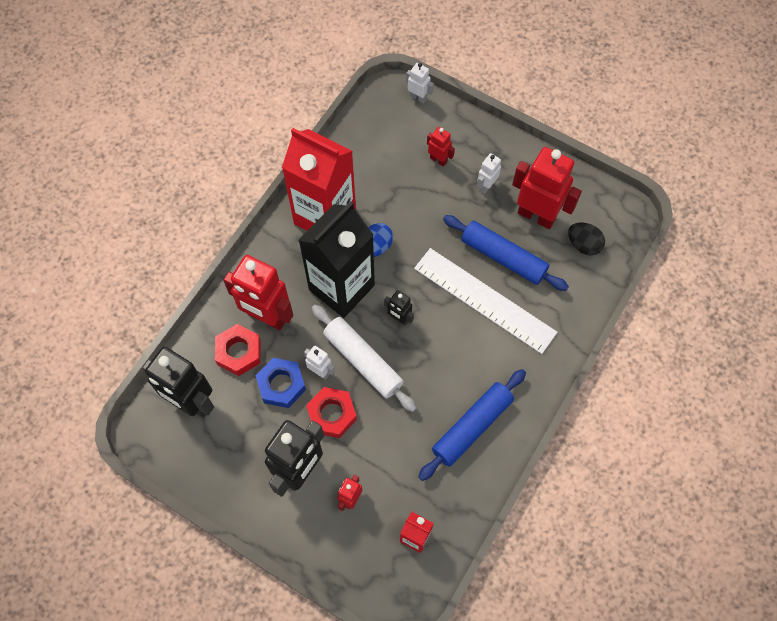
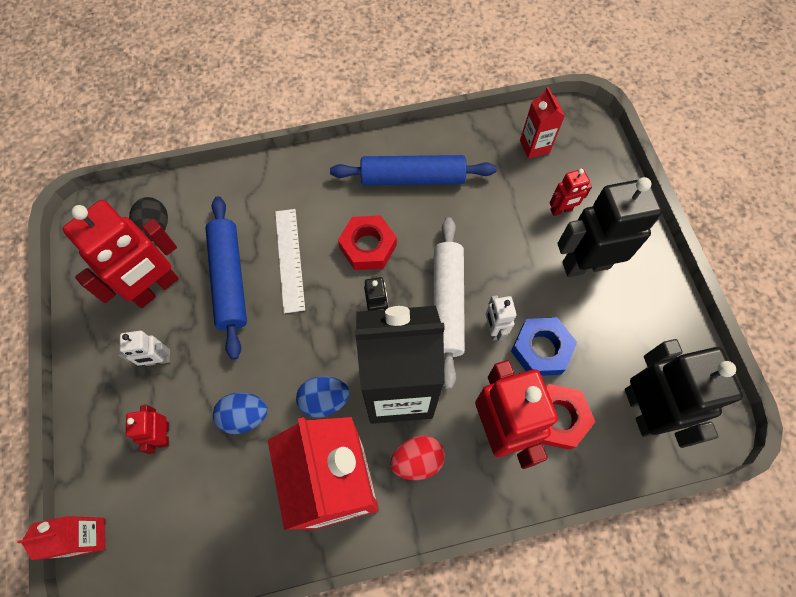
camera: 135 degrees left, 0 degrees up
(296, 263) = (417, 460): none -> red egg
(332, 414) = (517, 284): red nut -> red nut (368, 247)
(408, 202) = (244, 416): none -> blue egg
(418, 97) = (90, 536): white robot -> red carton
(484, 300) = (290, 259): white ruler -> white ruler, size x0.62
(536, 215) = (156, 288): red robot -> red robot turned 120 degrees counterclockwise

